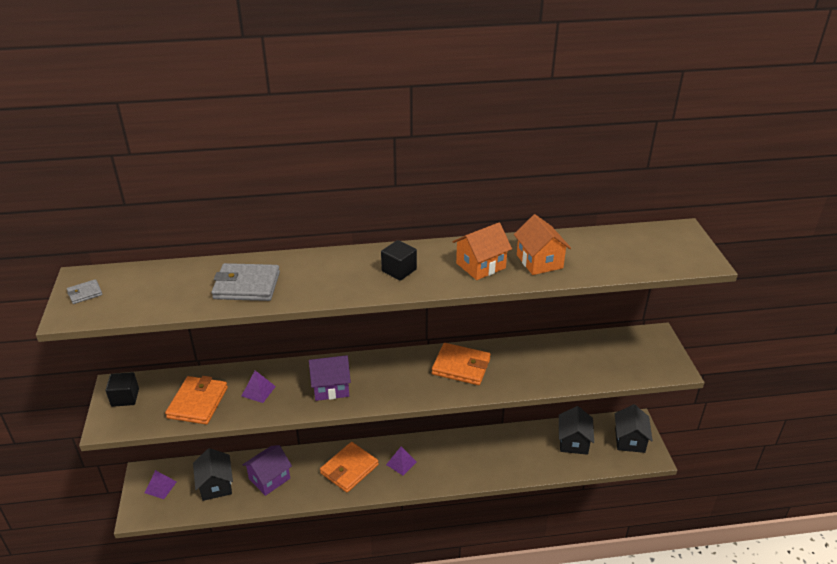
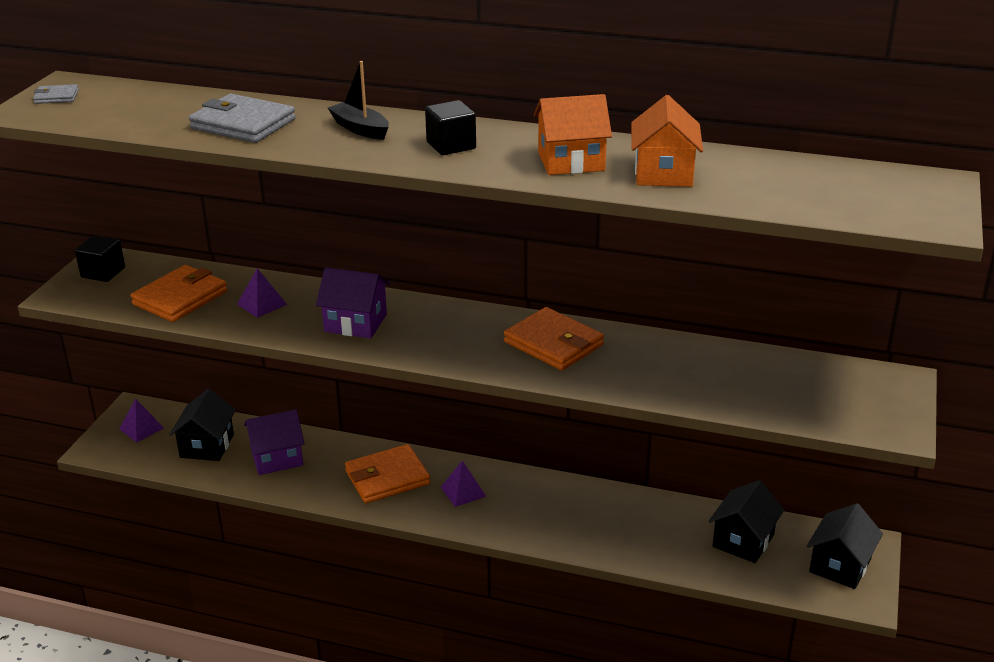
camera: 25 degrees right, 5 degrees down
(330, 270) = (360, 129): none -> black boat

